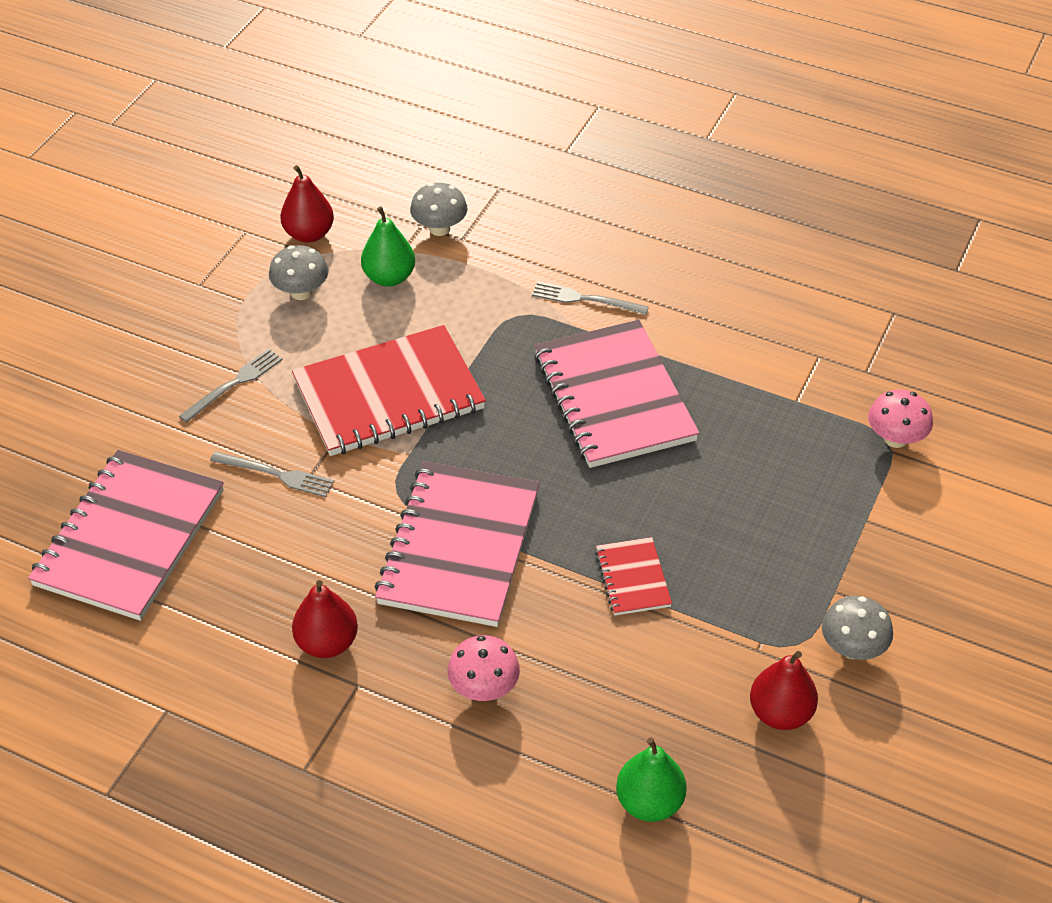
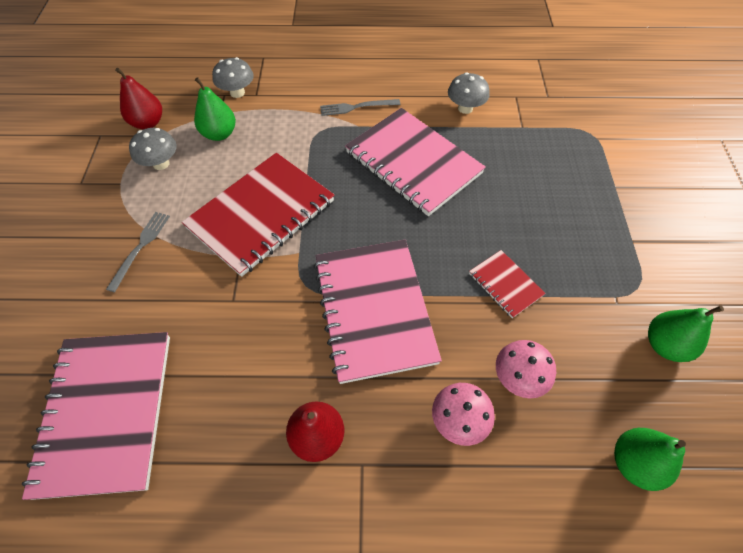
camera: 25 degrees left, 10 degrees up
(276, 474) = (206, 307): grey fork -> none
(780, 713) = (665, 345): red pear -> green pear
(852, 648) = (671, 276): grey mushroom -> grey mushroom (465, 108)
(895, 439) = (593, 130): pink mushroom -> pink mushroom (518, 378)

